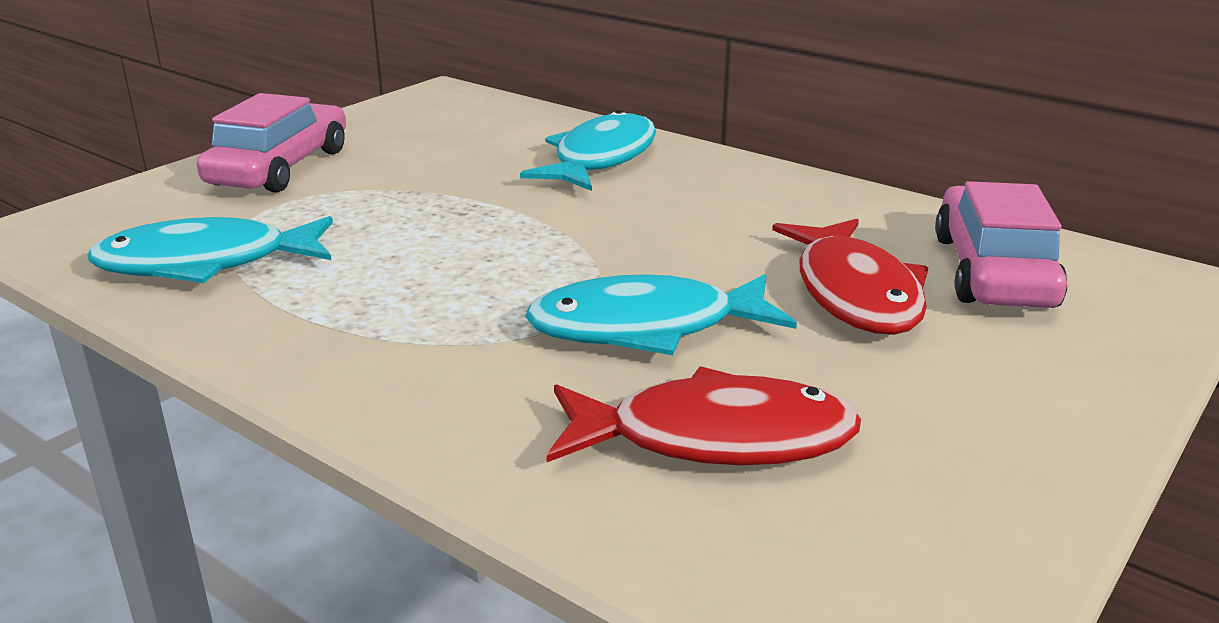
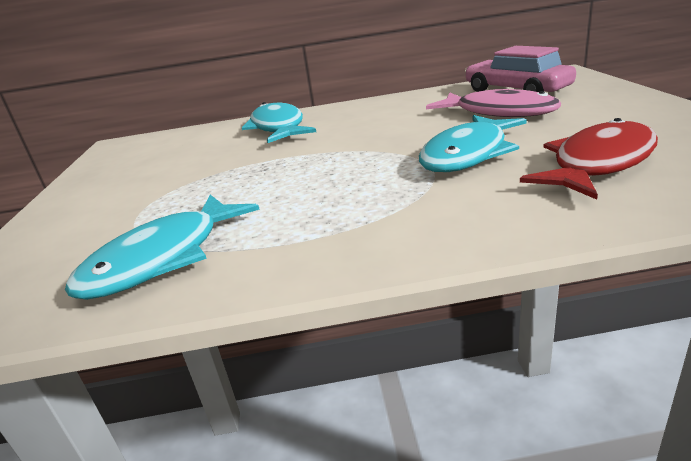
camera: 40 degrees left, 0 degrees up
(280, 168) = (91, 205): pink car -> none
(855, 293) = (499, 112): red fish -> pink fish

